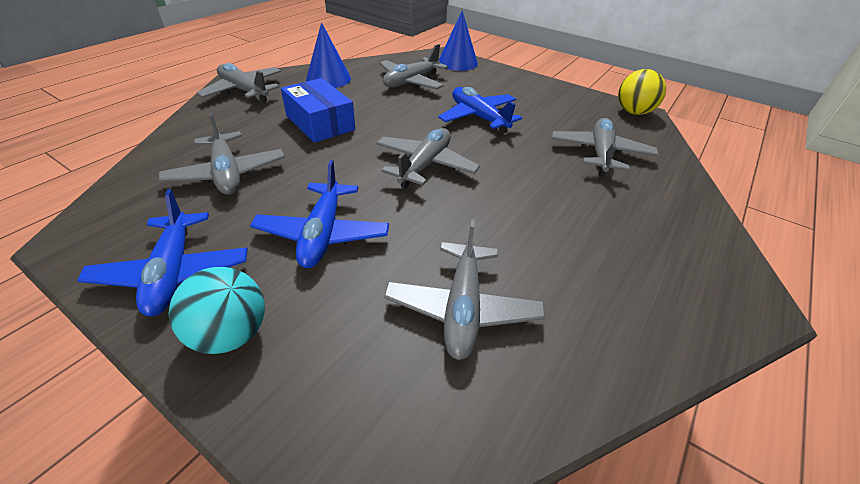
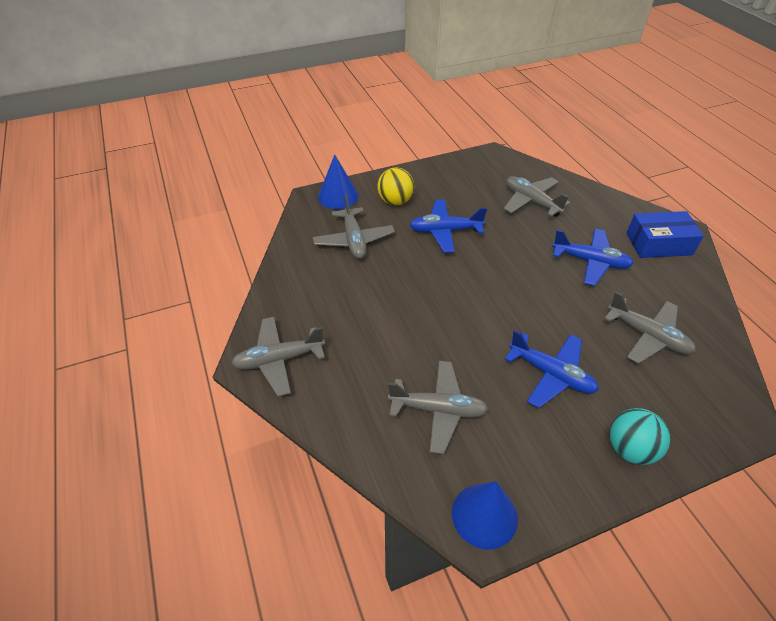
camera: 55 degrees left, 5 degrees up
(173, 273) = (557, 470): blue plane -> blue plane (590, 262)
(320, 123) = (389, 325): blue box -> blue box (658, 244)
(328, 79) = (302, 290): blue cone -> blue cone (484, 515)
(425, 165) = (495, 289): grey plane -> none
(633, 112) = (490, 157): yellow ball -> yellow ball (395, 201)

